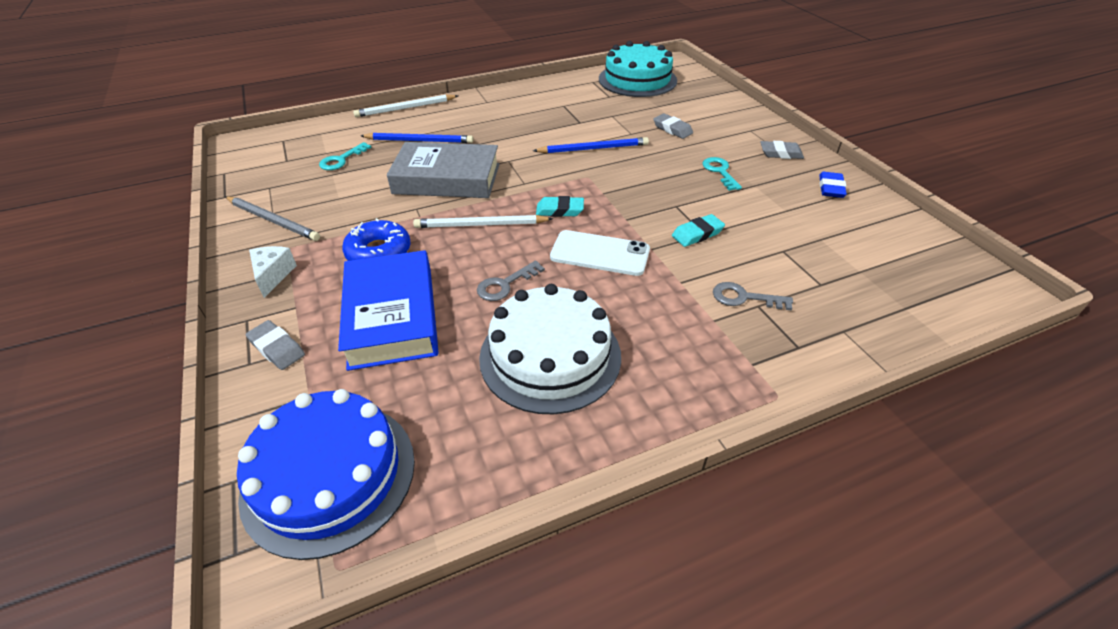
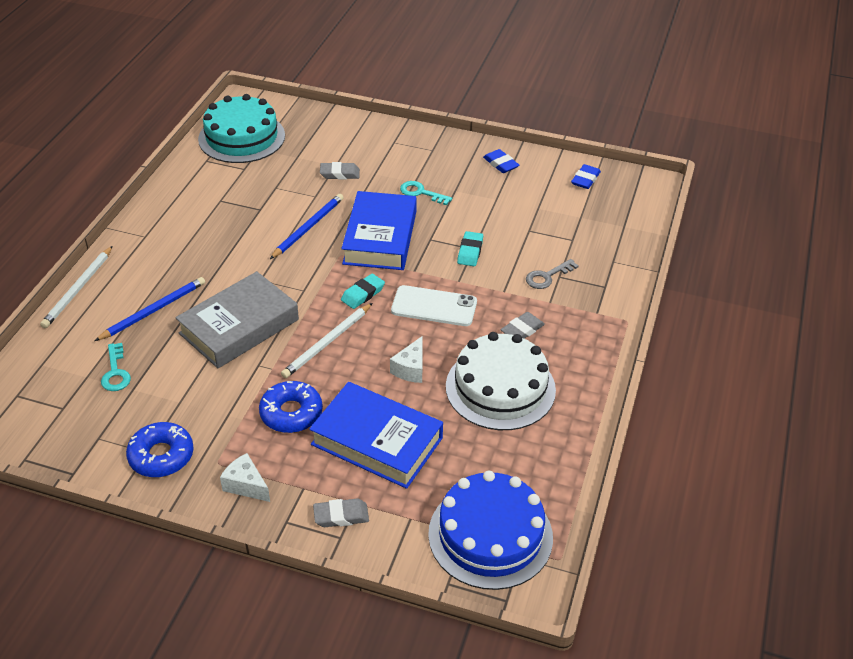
camera: 50 degrees left, 0 degrees up
(273, 220) = (161, 456): grey pencil -> blue donut
(505, 285) = (411, 369): grey key -> white cheese
(600, 253) = (434, 306): white phone -> white phone turned 45 degrees clockwise
(636, 182) = (380, 237): none -> blue book
(780, 153) = (438, 152): grey eraser -> grey eraser (522, 330)
(913, 244) = (585, 179): none -> blue eraser

